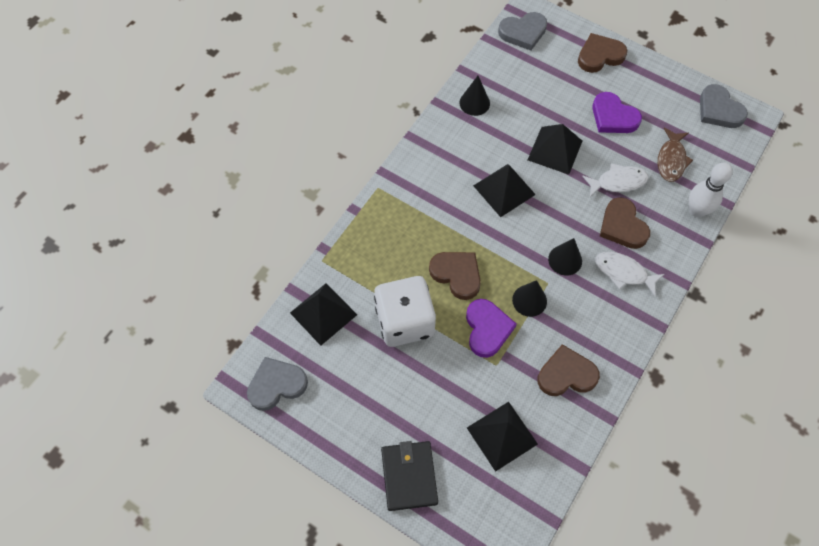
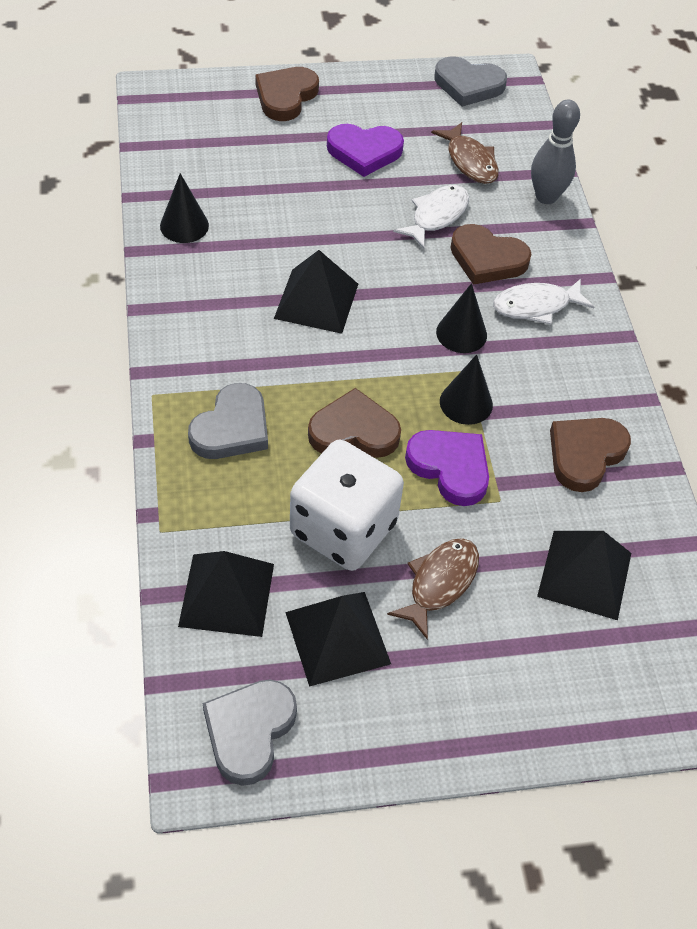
camera: 45 degrees left, 10 degrees down
(409, 476) = (528, 706): black wallet -> none
(425, 383) = (439, 583): none -> brown fish
(523, 32) = (169, 117): grey heart -> grey heart (232, 428)
(555, 150) = (333, 223): black pyramid -> black pyramid (337, 638)
(697, 211) = (546, 197): white bowling pin -> grey bowling pin

